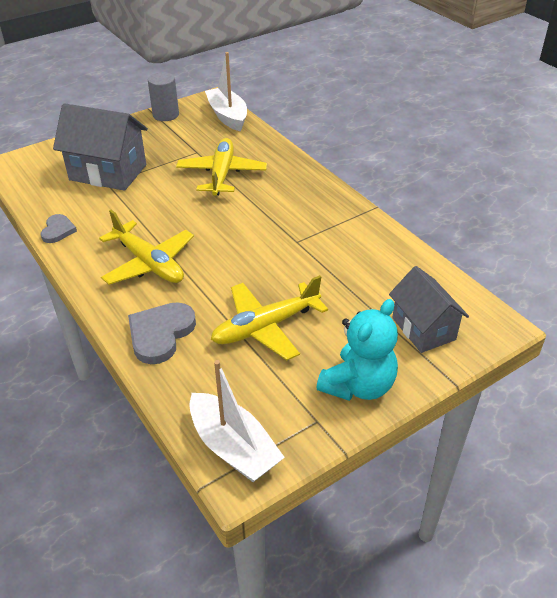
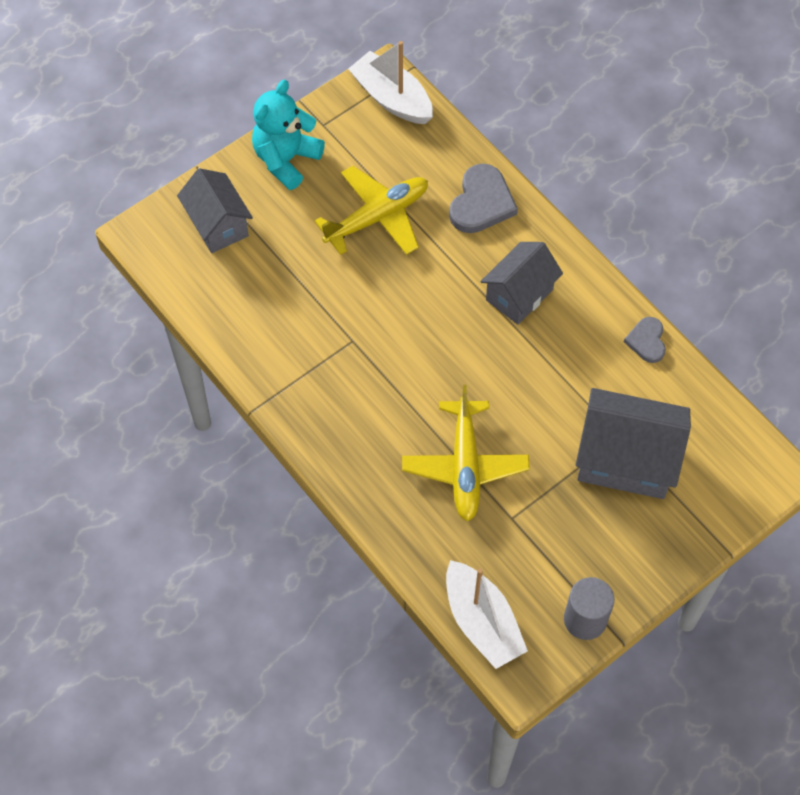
camera: 175 degrees right, 20 degrees up
(149, 263) = (519, 295): yellow plane -> grey house

